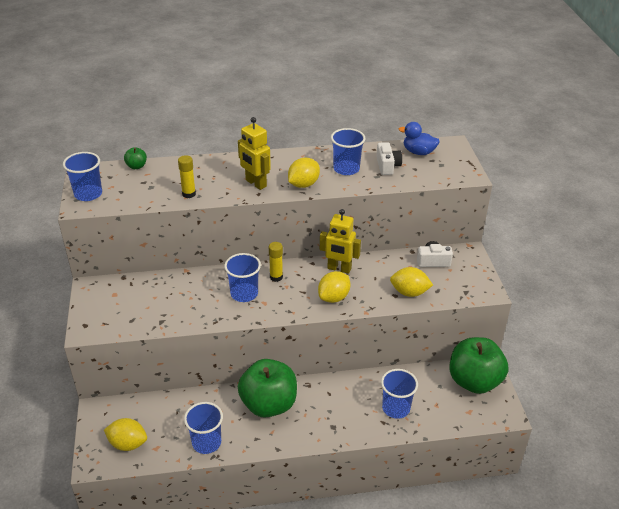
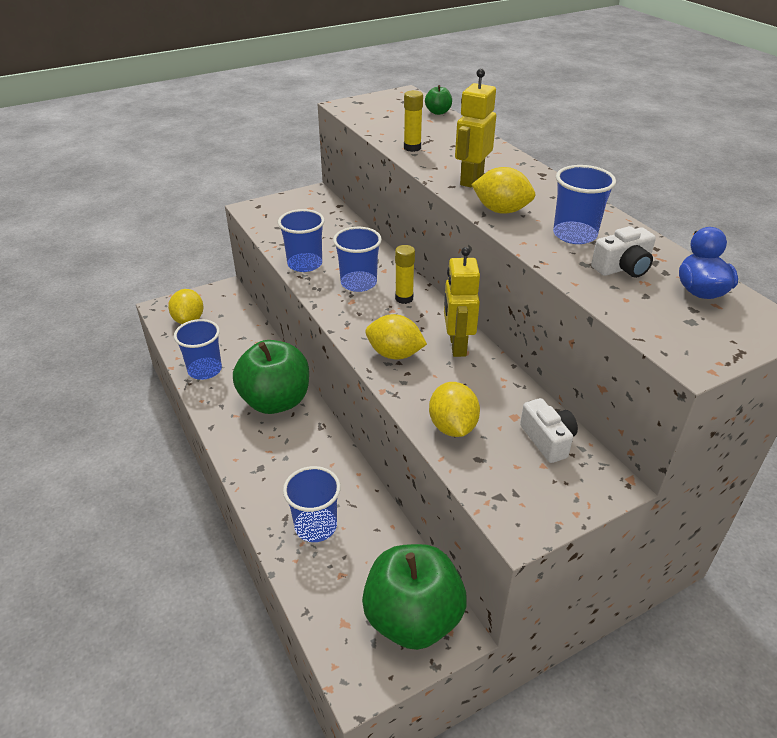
camera: 70 degrees right, 0 degrees up
(88, 194) = (368, 104): blue cup -> blue cup (305, 264)

